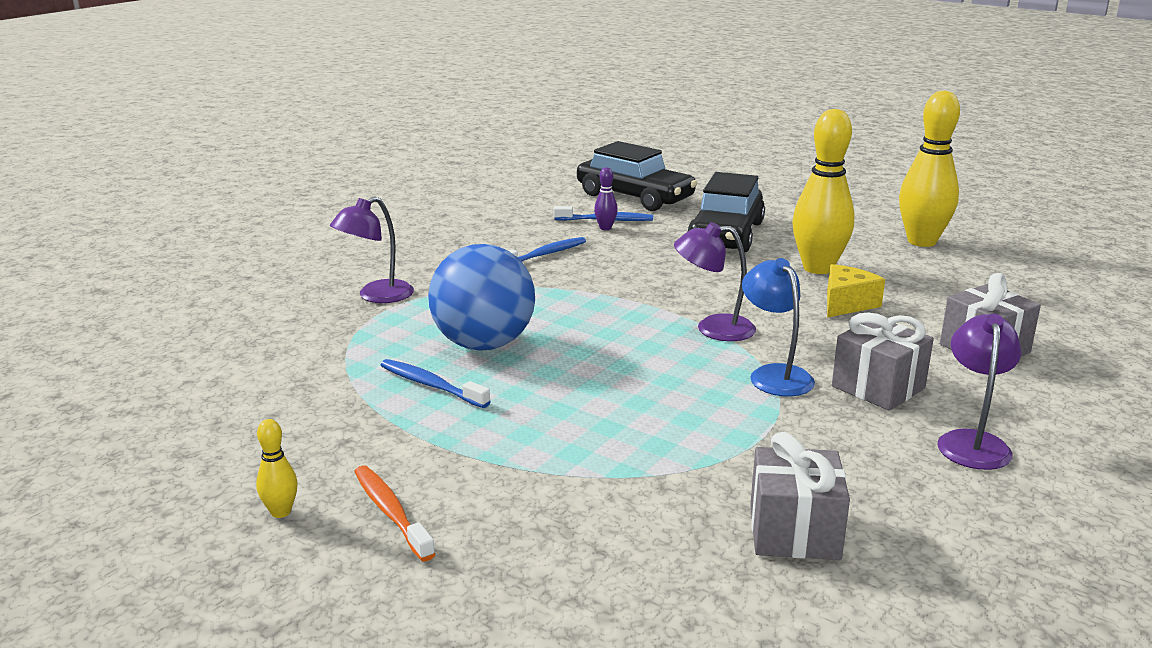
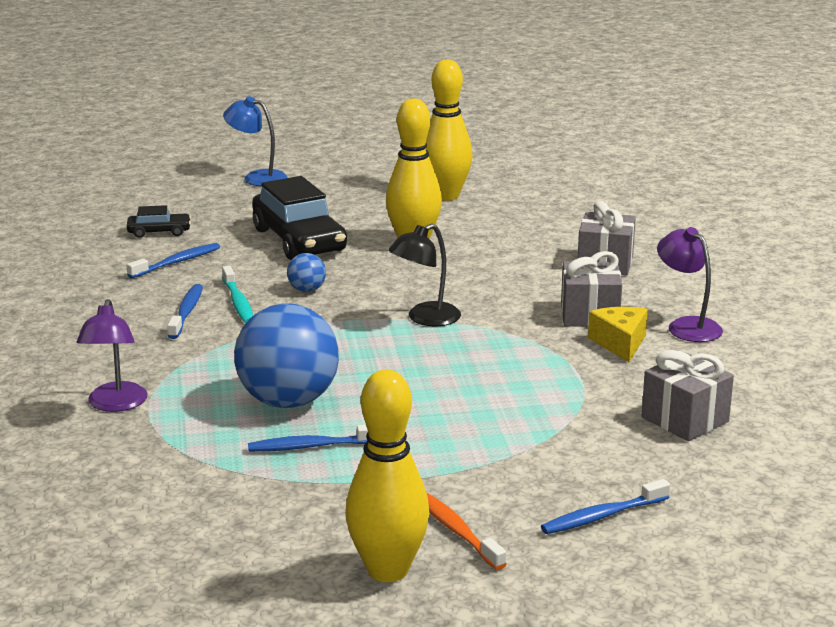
camera: 45 degrees left, 0 degrees up
(281, 512) = (388, 570): yellow bowling pin -> yellow bowling pin, size x2.33
(391, 512) = (457, 531): orange toothbrush -> orange toothbrush turned 45 degrees clockwise
(529, 577) = (602, 516): none -> blue toothbrush
(592, 261) = (238, 302): none -> turquoise toothbrush
(605, 228) = (190, 269): purple bowling pin -> none
(634, 197) = (159, 232): black car -> black car, size x0.48
(660, 271) = (307, 290): none -> blue ball
(713, 328) = (425, 318): purple lamp -> black lamp
(774, 375) = (519, 334): blue lamp -> blue lamp (257, 177)
(846, 304) = (477, 264): yellow cheese -> yellow cheese (620, 343)

